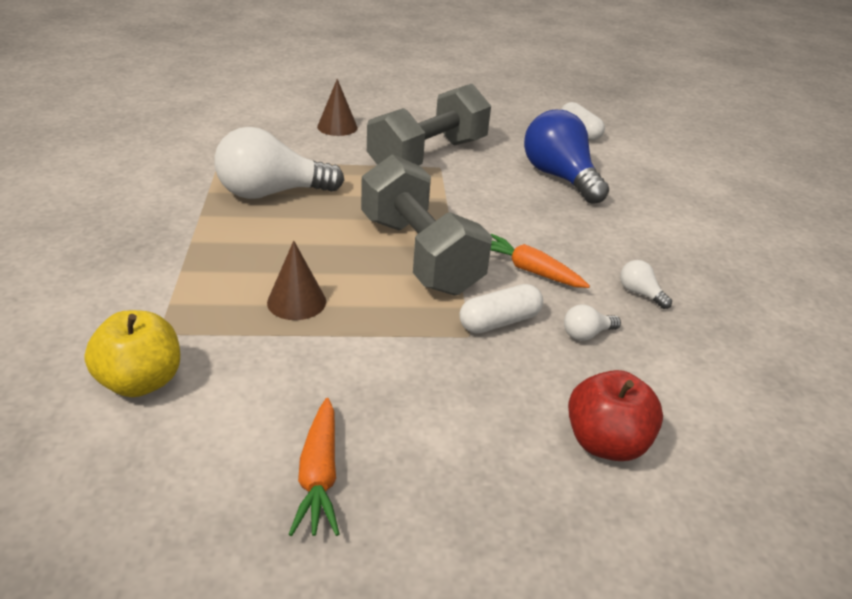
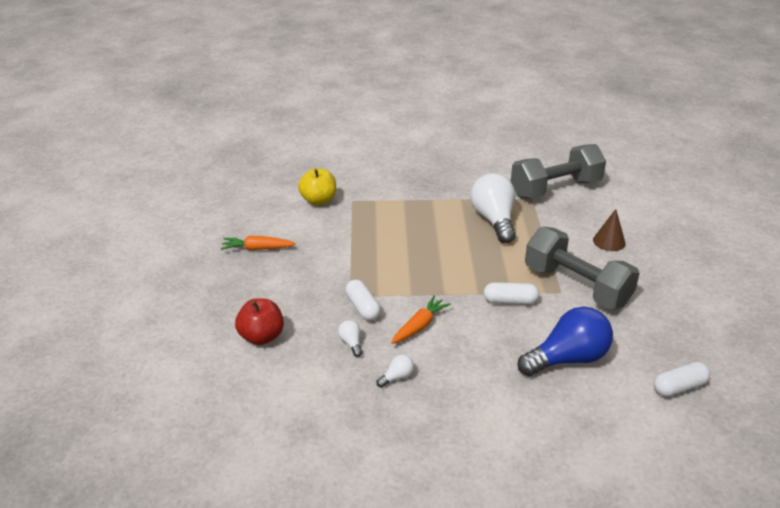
camera: 95 degrees right, 0 degrees up
(296, 302) = (378, 236): brown cone -> none
(419, 255) = (431, 279): grey dumbbell -> grey dumbbell (555, 189)
(463, 200) = (510, 301): none -> white capsule

